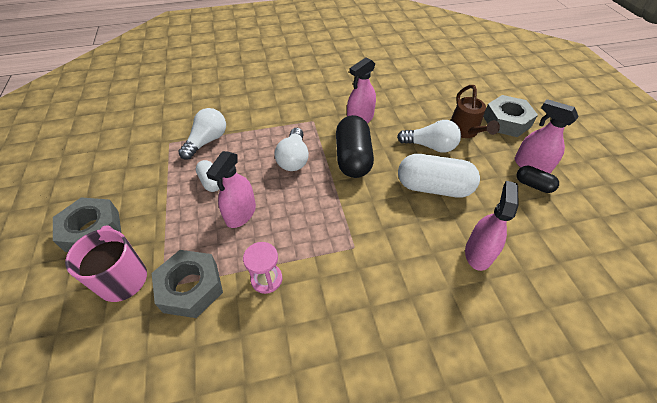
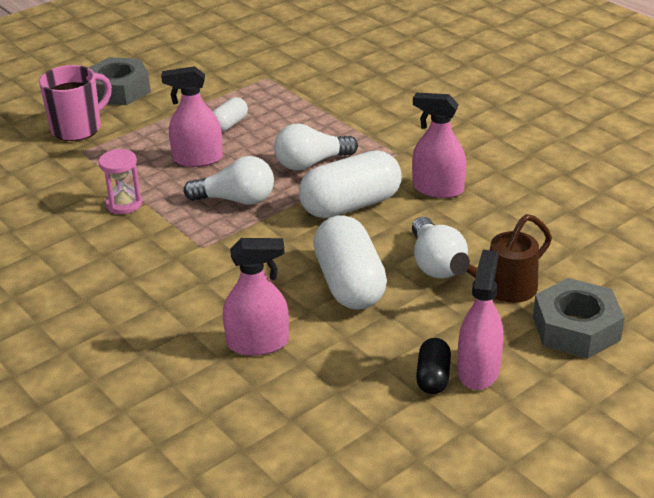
camera: 65 degrees right, 15 degrees down
(191, 287) = (89, 166): grey nut -> none
(207, 141) = (289, 98): white light bulb -> white light bulb (236, 200)
(353, 158) = (351, 205): black capsule -> white capsule

